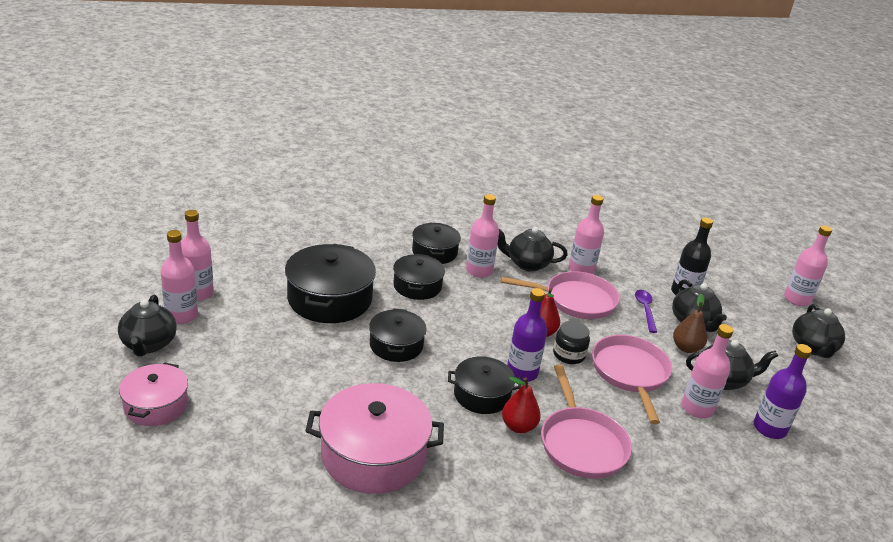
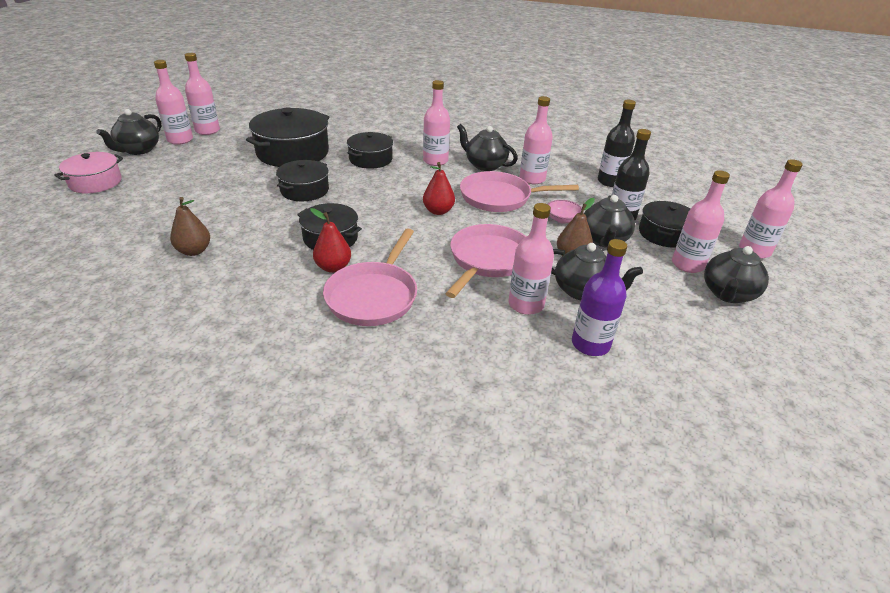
camera: 30 degrees right, 5 degrees up
(373, 455) = (194, 251): pink pot -> brown pear
(434, 252) = (413, 142): black pot -> black pot (664, 234)
(522, 372) = (385, 233): purple bottle -> none
(569, 354) = (444, 232): black jar -> none
(575, 300) = (499, 197): pink pan -> pink pan turned 150 degrees clockwise
(643, 255) = (610, 181): none -> black bottle
(645, 310) = (562, 219): purple spoon -> pink bowl
(767, 328) = (687, 264): none -> pink bottle

